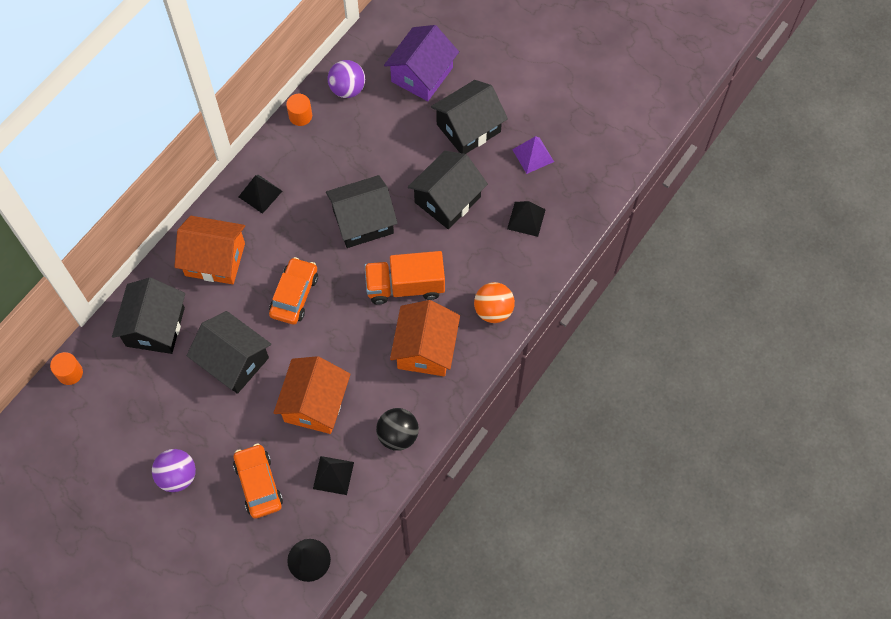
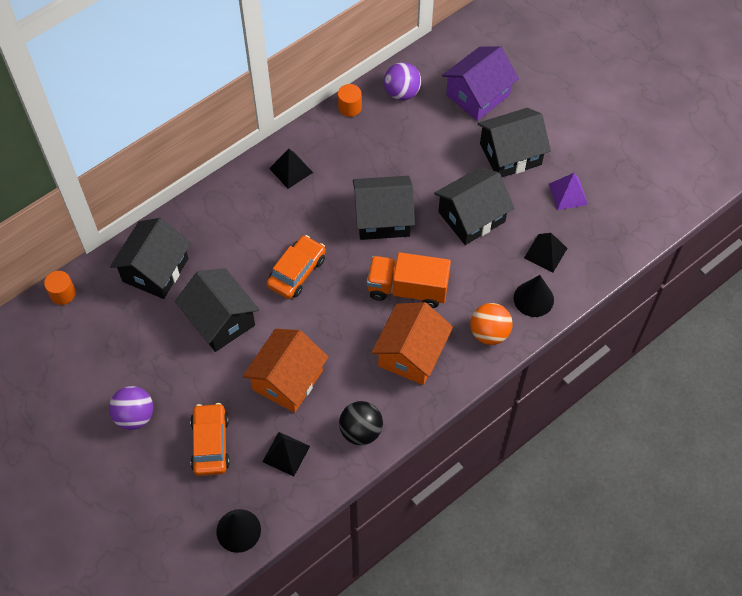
camera: 15 degrees right, 5 degrees down
(215, 259) = (230, 221): orange house -> none
(526, 267) = (533, 299): none -> black cone

